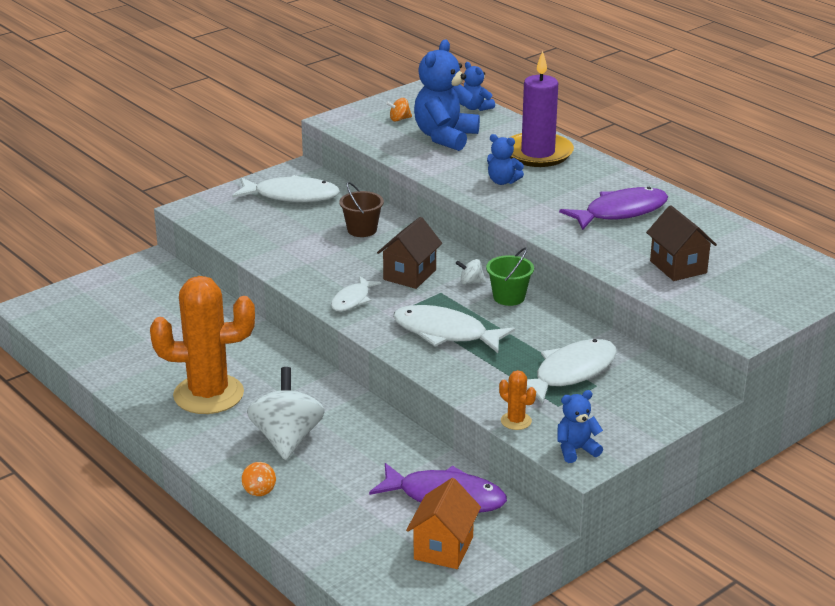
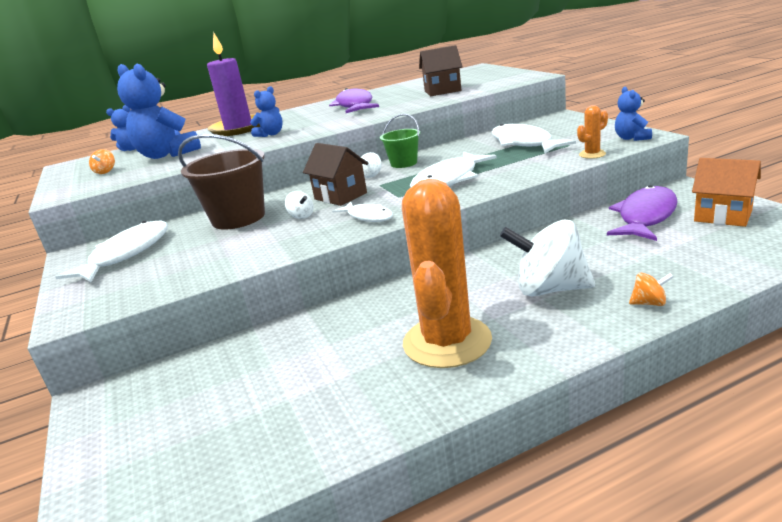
camera: 70 degrees left, 5 degrees down
(360, 263) = (301, 216): none -> white spinning top
(362, 230) = (238, 218): brown bucket -> brown bucket, size x1.75

